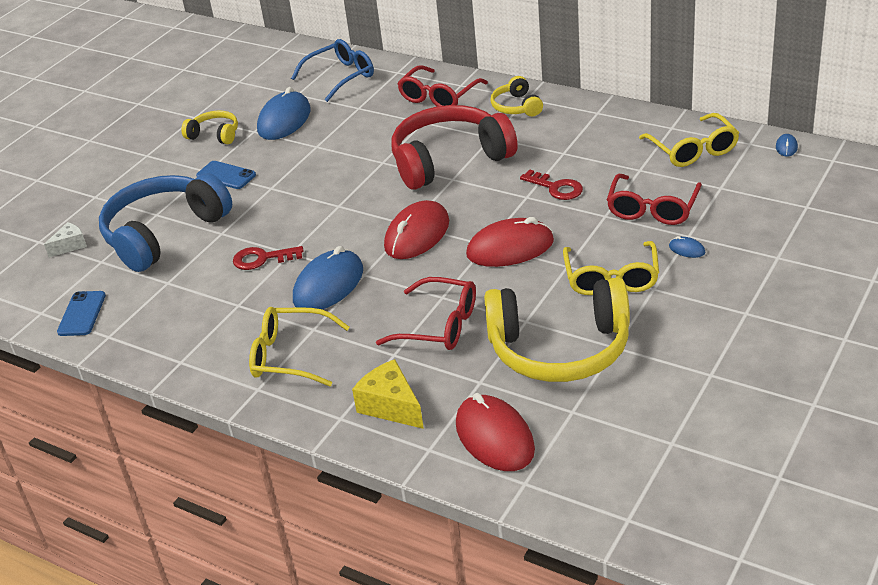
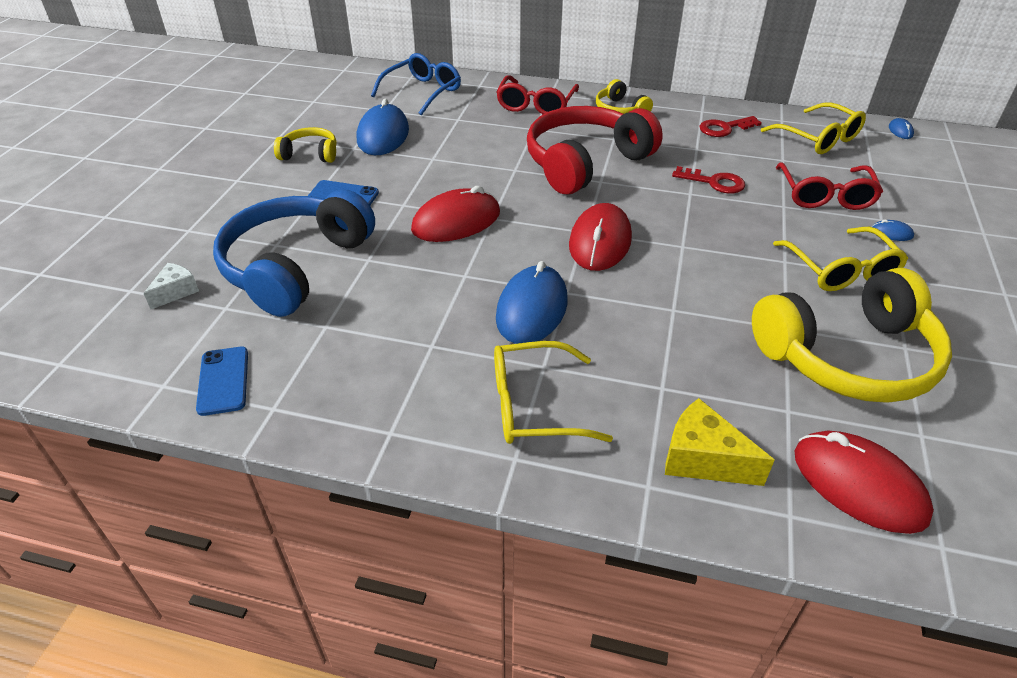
camera: 20 degrees left, 5 degrees up
(262, 259) = (434, 285): red key -> red key (724, 128)
(439, 325) = (693, 344): red glasses -> none
(510, 248) = (711, 247): red mouse -> red mouse (456, 221)

